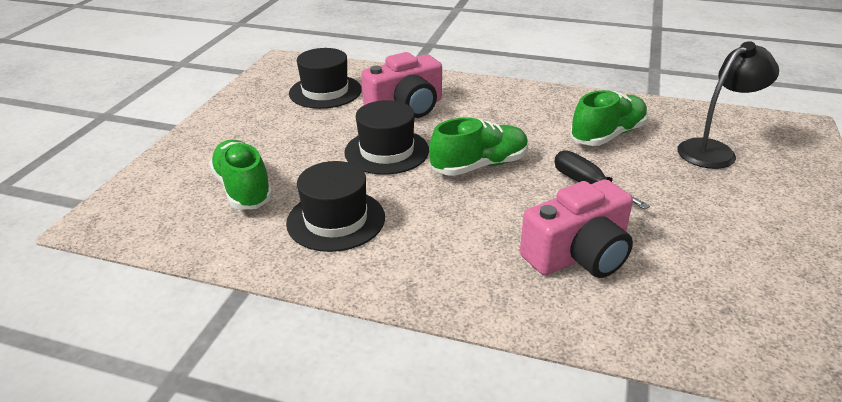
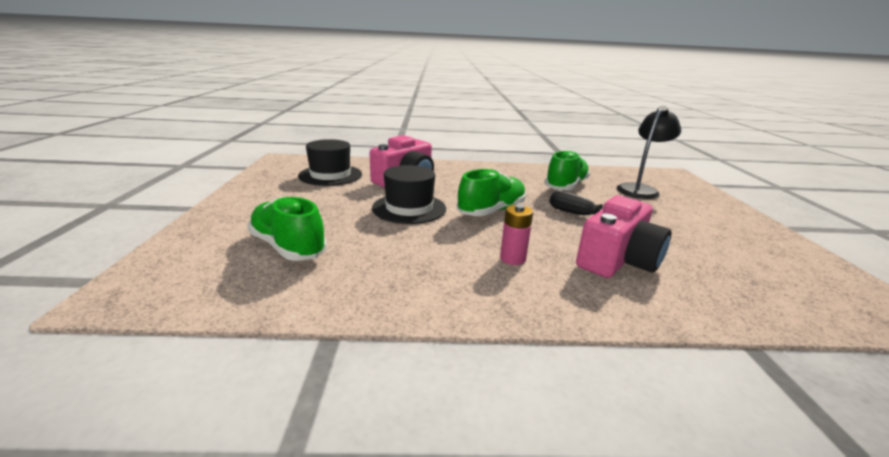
camera: 20 degrees left, 10 degrees down
(336, 220) = (396, 261): black hat -> none
(457, 235) = (512, 259): none -> pink battery

